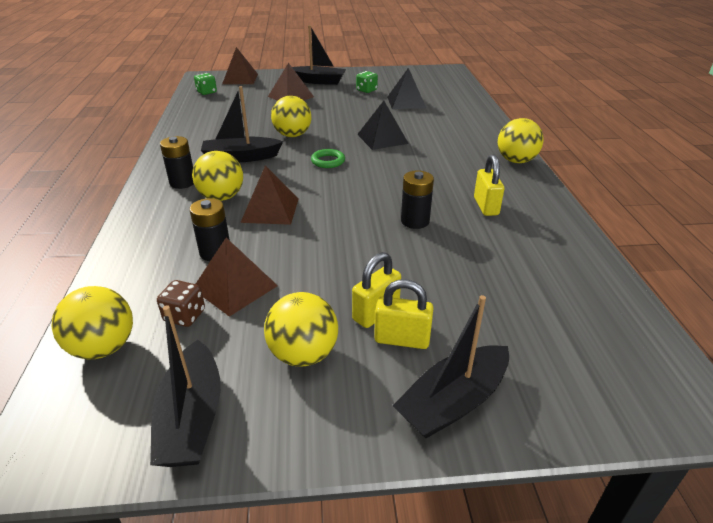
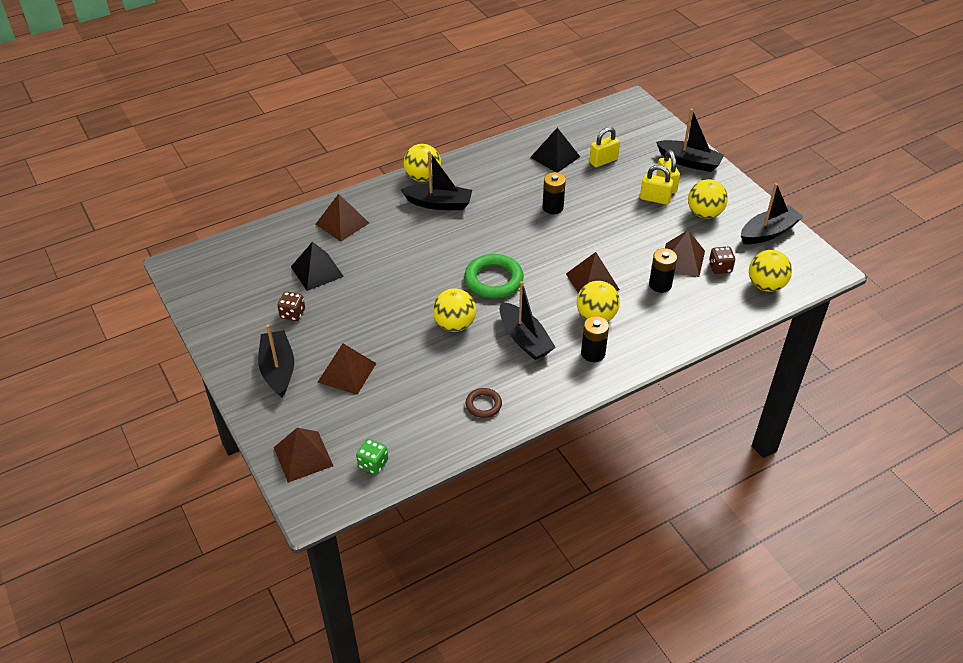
camera: 115 degrees left, 10 degrees up
(200, 129) = (483, 405): none -> brown ring
(328, 161) = (493, 280): green ring -> green ring, size x1.81
(366, 90) = (292, 314): green dice -> brown dice
(382, 138) = (425, 261): black pyramid -> black pyramid (555, 157)
(461, 117) = (342, 223): none -> brown pyramid
(464, 160) = (439, 204): none -> black boat
(486, 206) = (509, 180): yellow padlock -> yellow padlock (603, 161)

